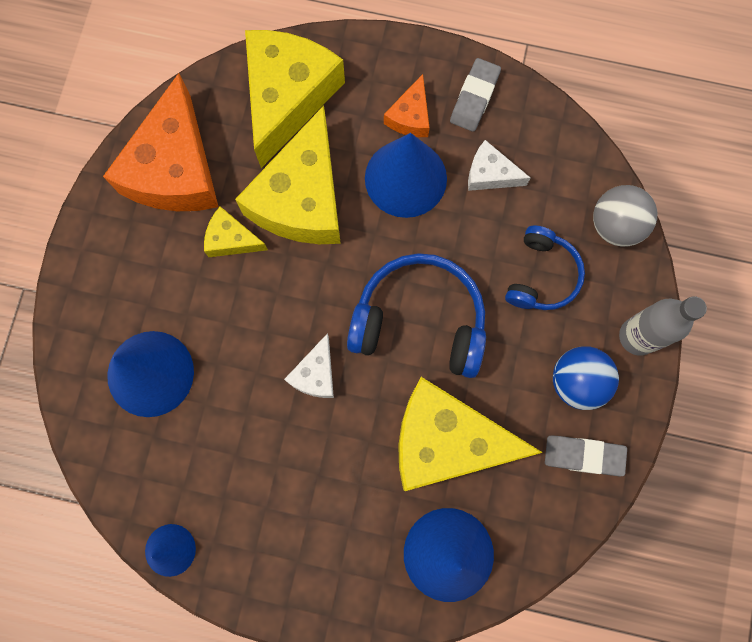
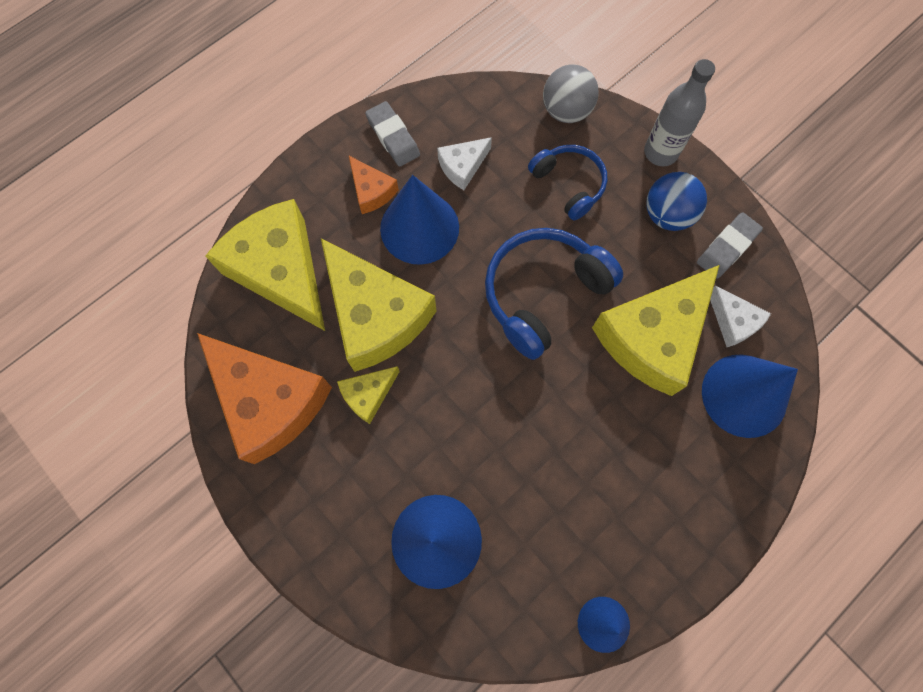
camera: 55 degrees left, 5 degrees down
(315, 374) = (531, 402): white cheese -> white cheese (733, 321)

